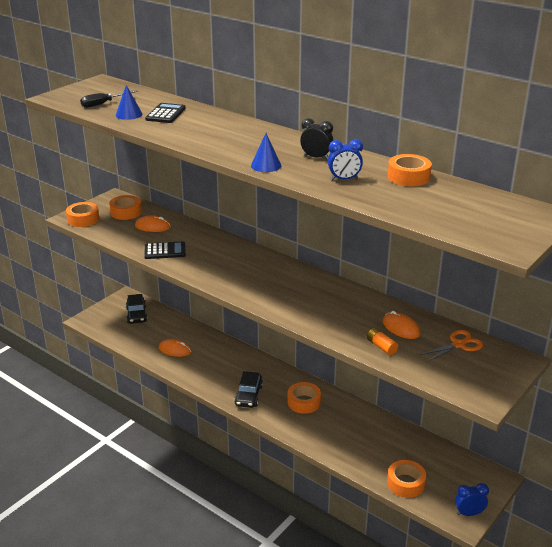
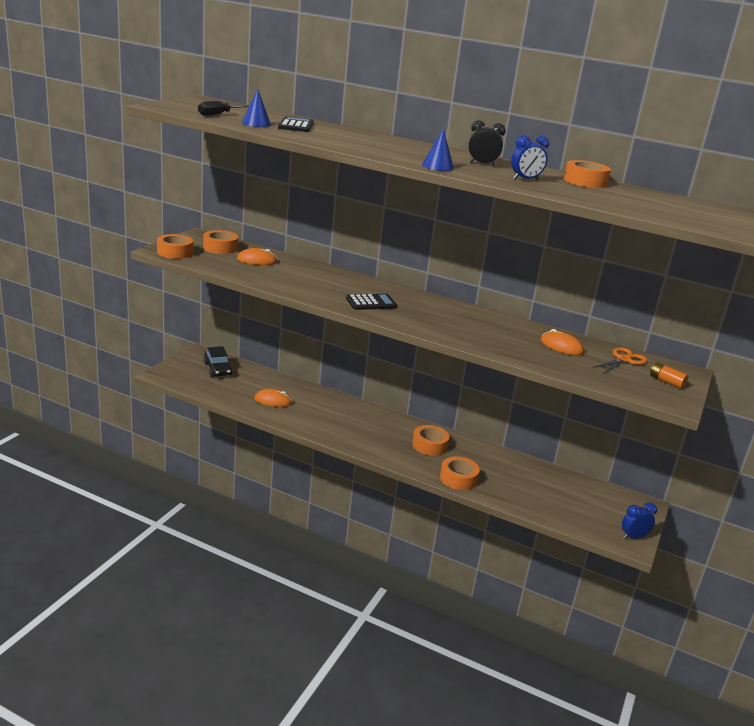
camera: 15 degrees left, 5 degrees down
(165, 251) = (282, 281): black calculator -> black calculator (371, 303)
(249, 395) = (370, 441): black car -> none
(381, 347) = (552, 361): orange battery -> orange battery (666, 382)
(405, 483) = (562, 514): orange tape -> orange tape (458, 478)

